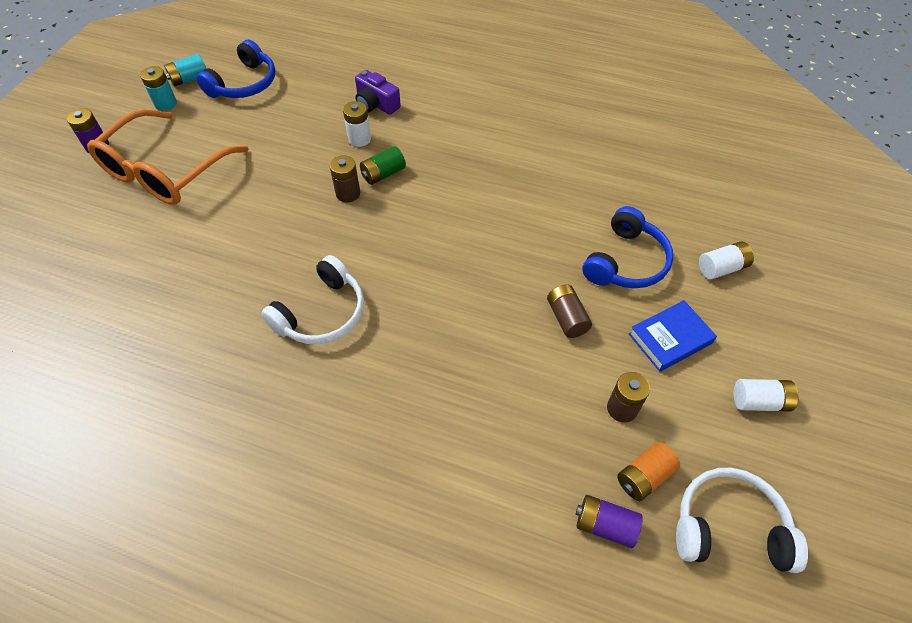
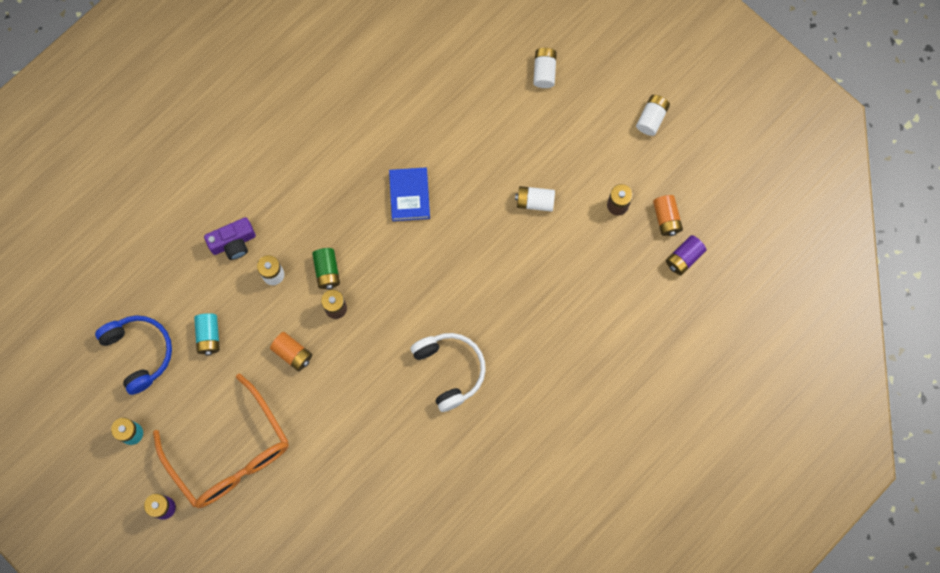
camera: 65 degrees left, 20 degrees up
(189, 79) = (104, 402): turquoise battery -> turquoise battery (209, 336)
(285, 179) = (292, 353): none -> orange battery
(567, 318) = (535, 202): brown battery -> white battery
(626, 262) = (507, 133): blue headphones -> none
(670, 338) = (582, 143): blue book -> blue book (409, 195)
(729, 527) = (715, 189): white headphones -> none

